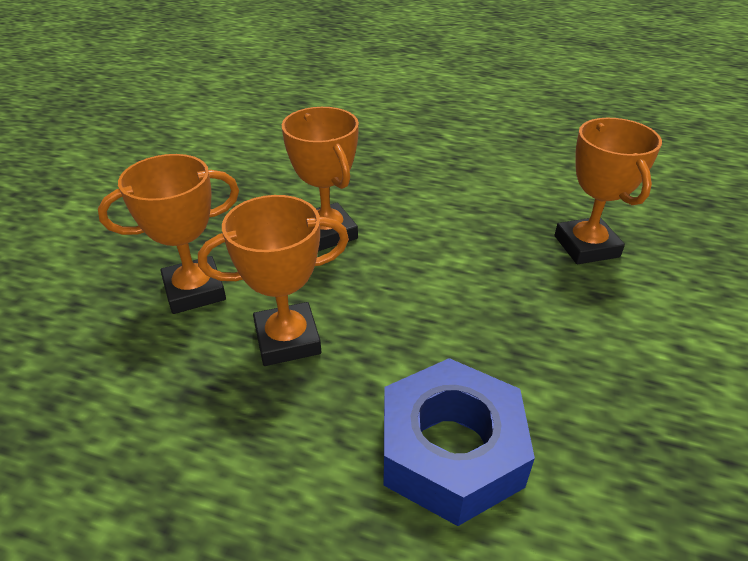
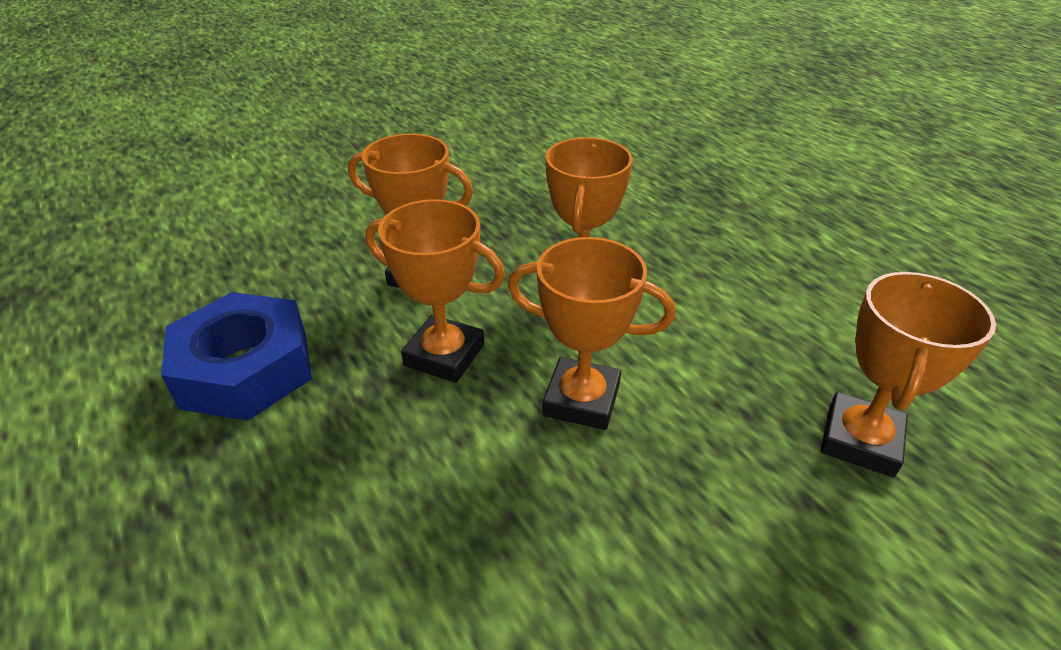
camera: 40 degrees right, 0 degrees up
(419, 313) = (581, 400): none -> orange trophy
(451, 451) = (466, 539): blue nut -> blue nut (246, 369)

